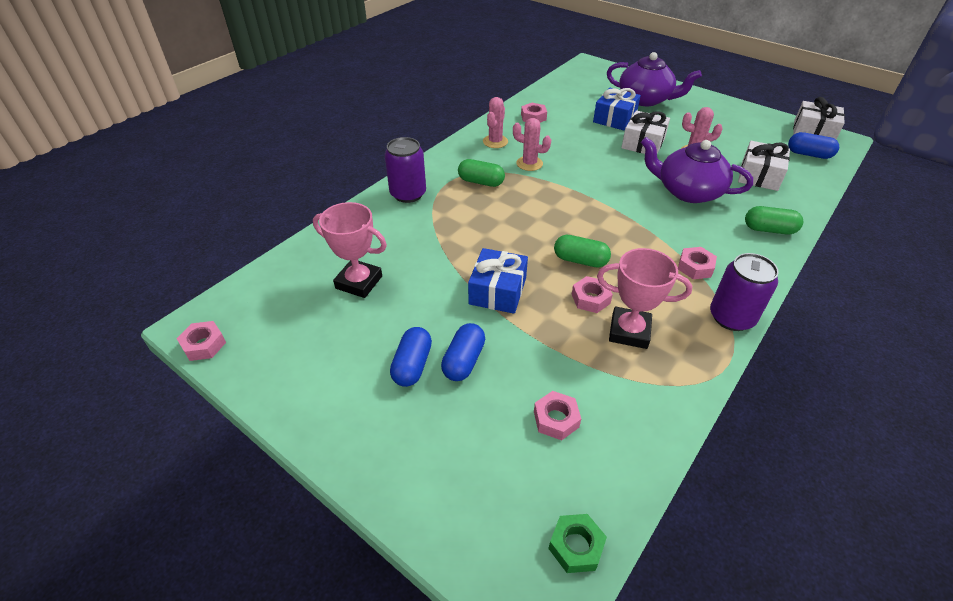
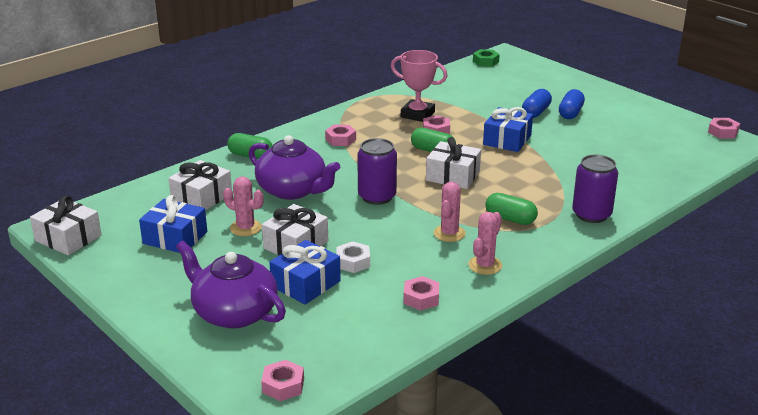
camera: 170 degrees left, 15 degrees down
(359, 282) = (621, 153): pink trophy -> none
(529, 163) = (449, 233): pink cactus -> pink cactus turned 75 degrees clockwise
(546, 225) = (453, 176): none -> white gift
(556, 419) = (482, 90): pink nut -> pink nut (283, 385)
(592, 135) = (353, 262): none -> white nut
(731, 317) = (340, 114): purple can -> purple can (377, 196)
(737, 140) = (175, 238): none -> blue gift
(809, 154) = (116, 213): blue capsule -> none

